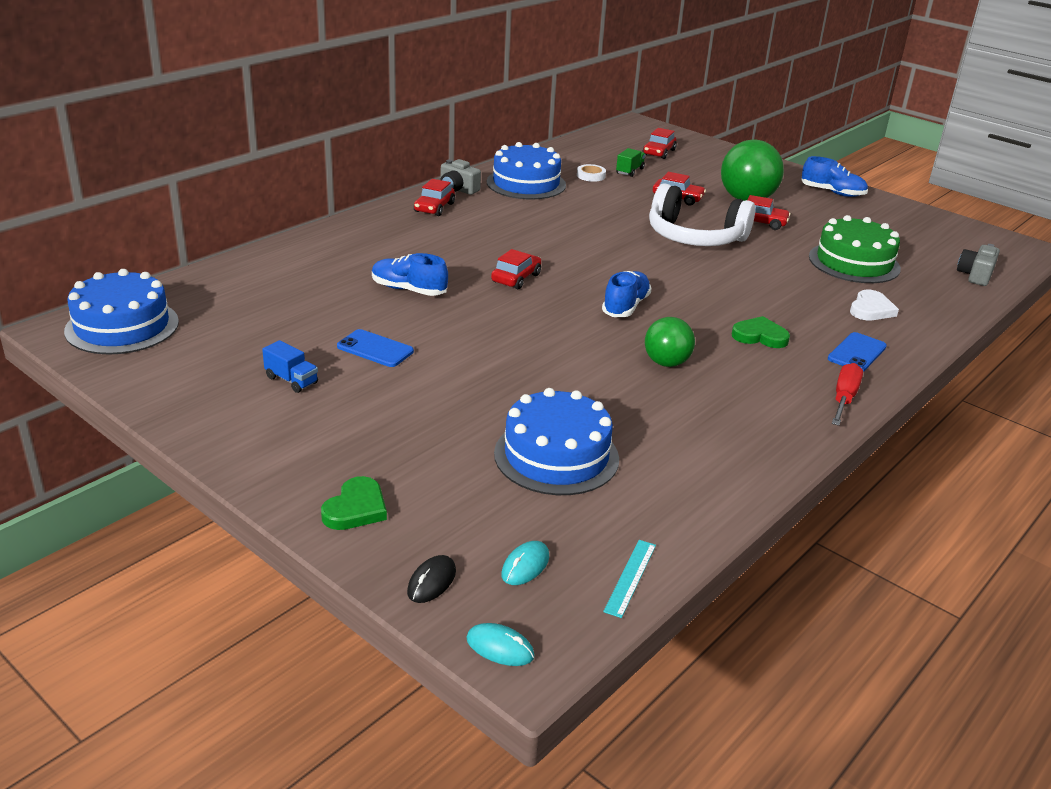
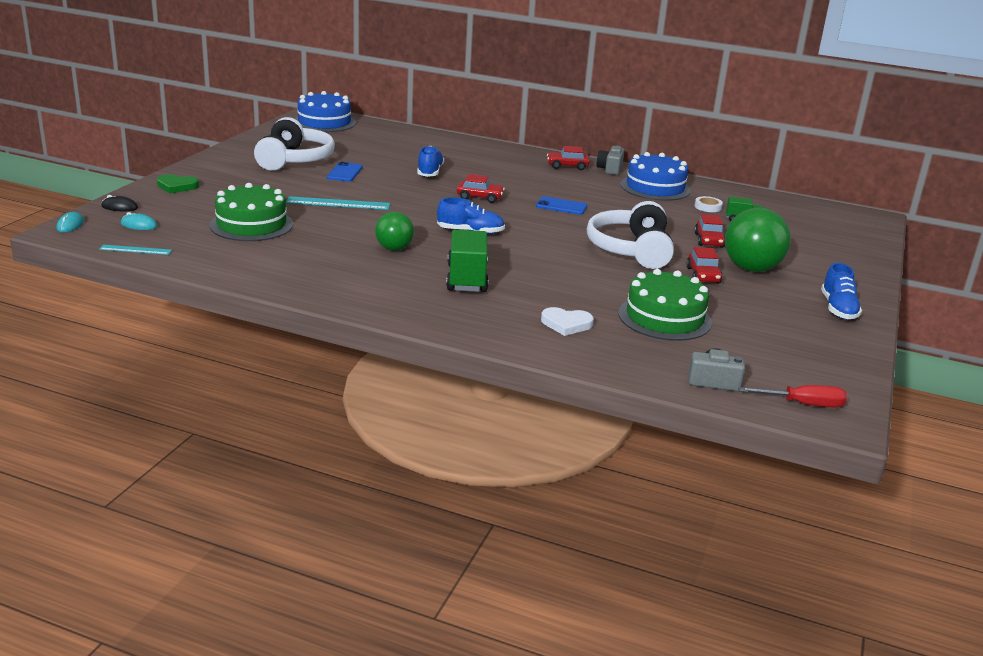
camera: 70 degrees right, 5 degrees down
(291, 380) = (294, 160): blue truck -> white headphones
(498, 374) = (338, 203): none -> turquoise ruler
(556, 456) = (251, 225): blue cake -> green cake
(658, 152) = (811, 228): red car -> none
(760, 336) = (466, 278): green heart -> green truck
(844, 398) = (389, 310): red screwdriver -> red screwdriver (804, 404)
(857, 353) = (472, 316): blue phone -> blue phone (561, 206)

